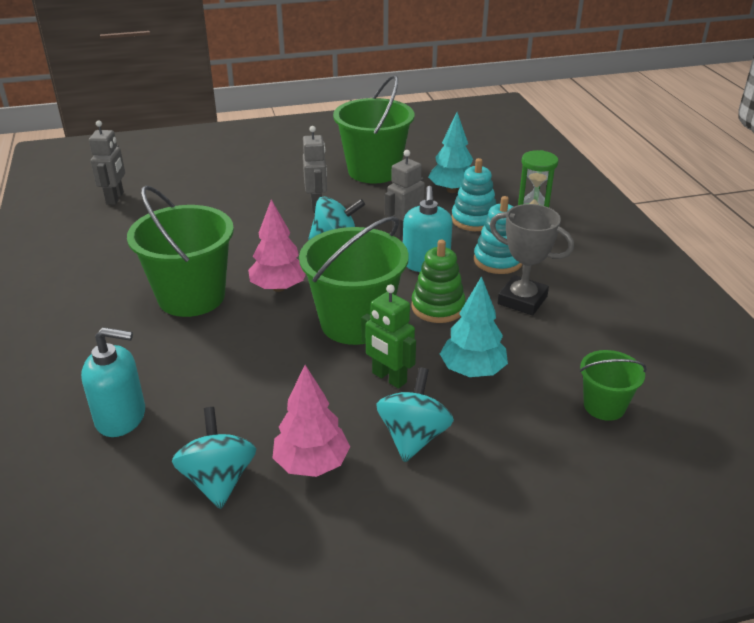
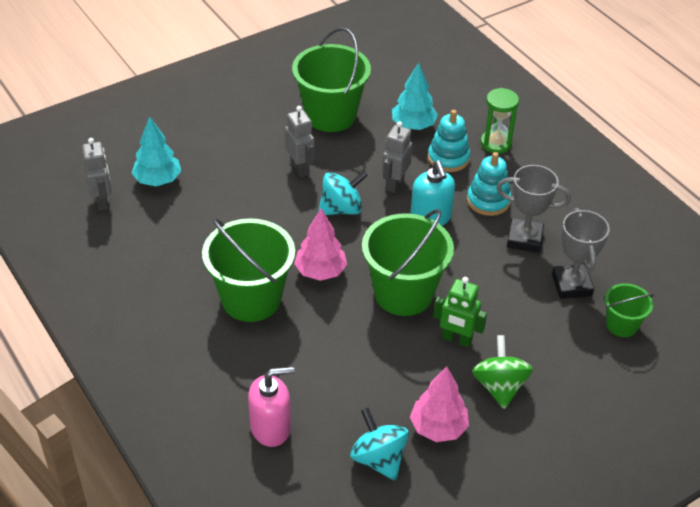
camera: 20 degrees left, 10 degrees up
(121, 417) = (271, 428): turquoise soap dispenser -> pink soap dispenser
(413, 437) = (499, 386): turquoise spinning top -> green spinning top
(438, 307) = (461, 262): green stacking toy -> none
(472, 371) = (516, 317): turquoise tree -> turquoise tree (158, 180)
(557, 353) = (571, 285): none -> grey trophy

